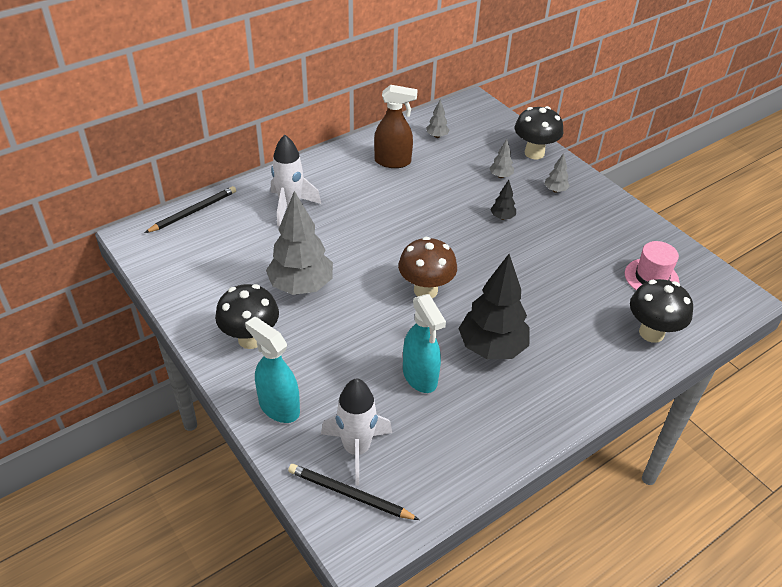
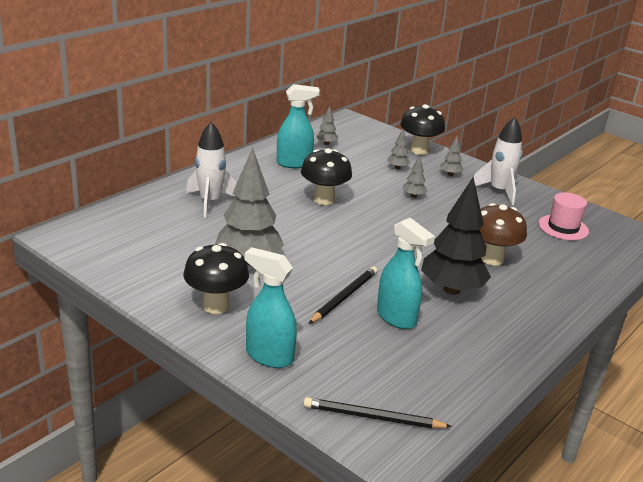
camera: 15 degrees left, 15 degrees down
(193, 211) = (113, 212): black pencil -> black pencil (344, 297)
(356, 449) = (362, 380): white rocket -> white rocket (499, 191)
(393, 161) = (294, 163): brown spray bottle -> turquoise spray bottle
(425, 290) = (370, 253): brown mushroom -> brown mushroom (492, 259)
(502, 217) = (413, 196): black tree -> grey tree
(651, 333) = (584, 265): black mushroom -> black mushroom (324, 200)

